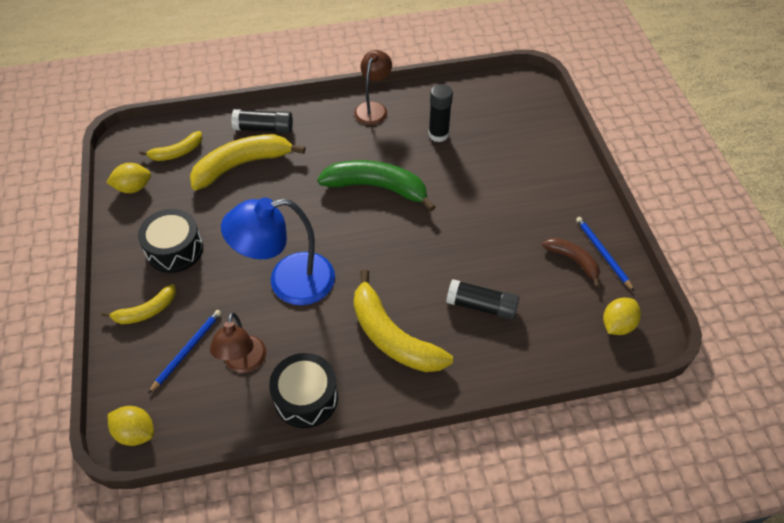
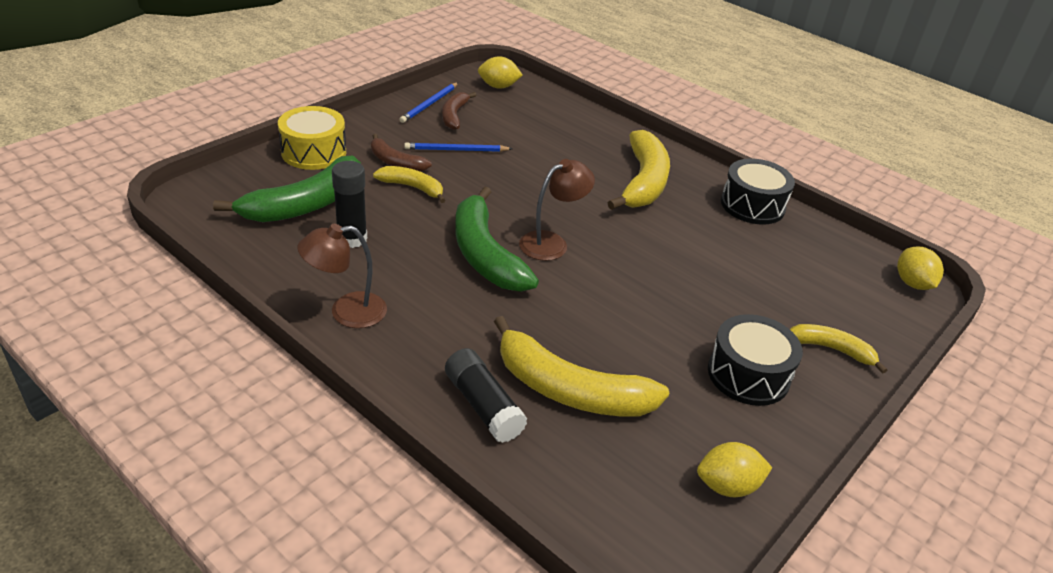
camera: 130 degrees left, 15 degrees down
(133, 188) = (727, 486): yellow lemon -> yellow lemon turned 45 degrees counterclockwise
(177, 152) = (622, 480): yellow banana -> yellow banana (412, 187)
(187, 350) = (818, 294): blue pencil -> blue pencil (456, 150)
(244, 363) = (777, 252): brown lamp -> brown lamp (552, 243)
(288, 282) = (672, 264): blue lamp -> none
(481, 306) = (556, 147): black glue stick -> none
(490, 127) = (305, 205): none -> green banana
(517, 191) = (395, 162): none -> brown banana
(556, 153) = (314, 152): none -> yellow drum

